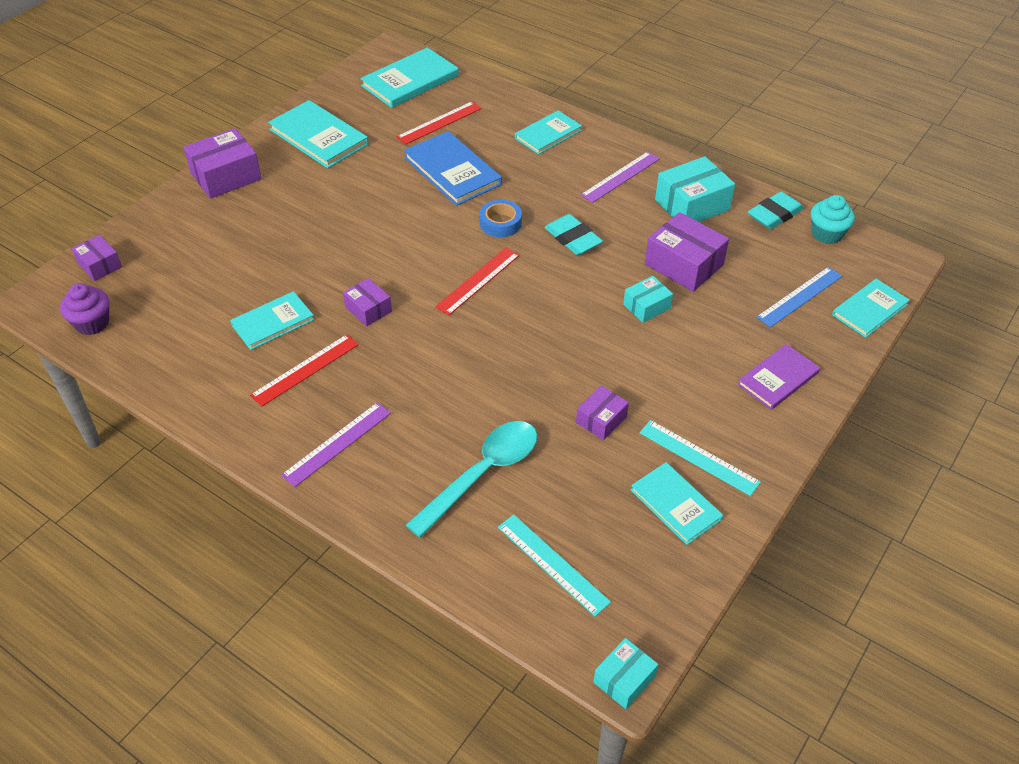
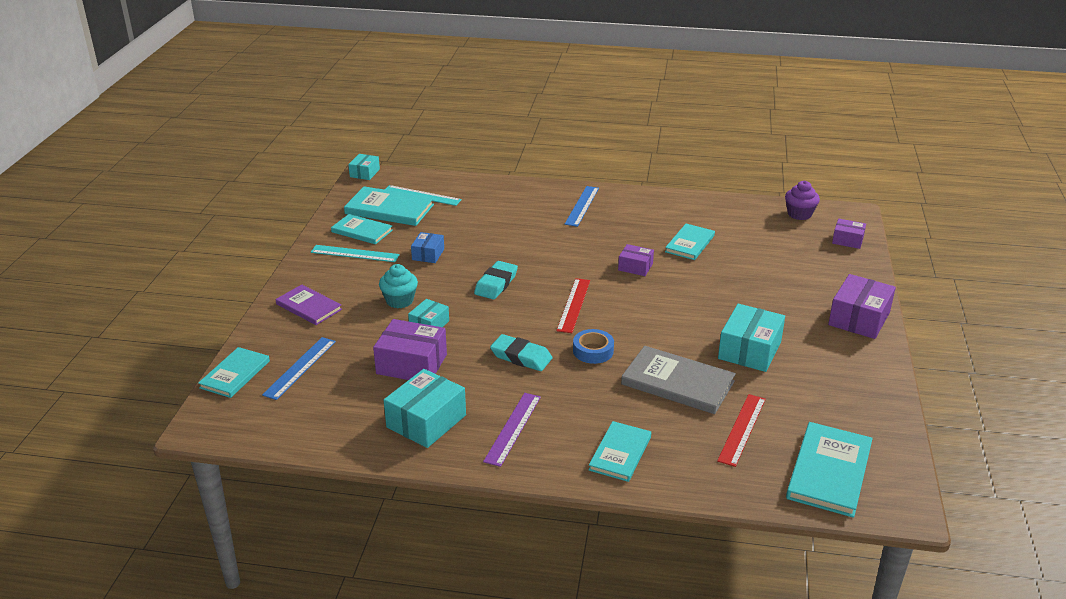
camera: 155 degrees right, 15 degrees down
(305, 369) = (639, 229): red ruler -> none
(319, 137) = (834, 376): turquoise book -> turquoise book (389, 209)
(337, 443) = (582, 206): purple ruler -> blue ruler
(359, 179) = (749, 350): none -> turquoise box
(452, 171) = (677, 383): blue book -> grey book
(482, 474) = (486, 215): turquoise spoon -> none
(601, 420) = (428, 254): purple box -> blue box
(774, 214) = (338, 437): turquoise eraser -> turquoise eraser (496, 284)
(778, 379) = (308, 307): purple book -> purple book turned 75 degrees counterclockwise
(827, 234) = (280, 432): turquoise cupcake -> turquoise cupcake (399, 300)

